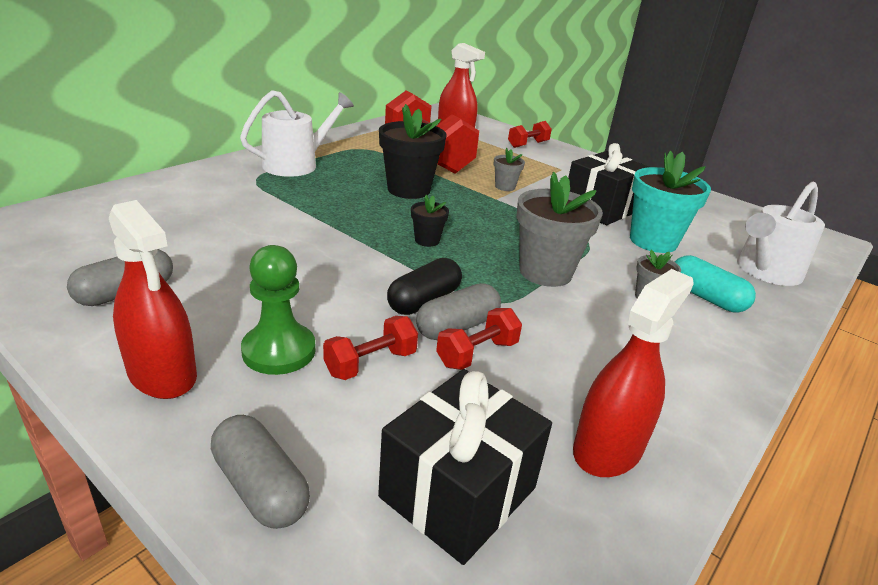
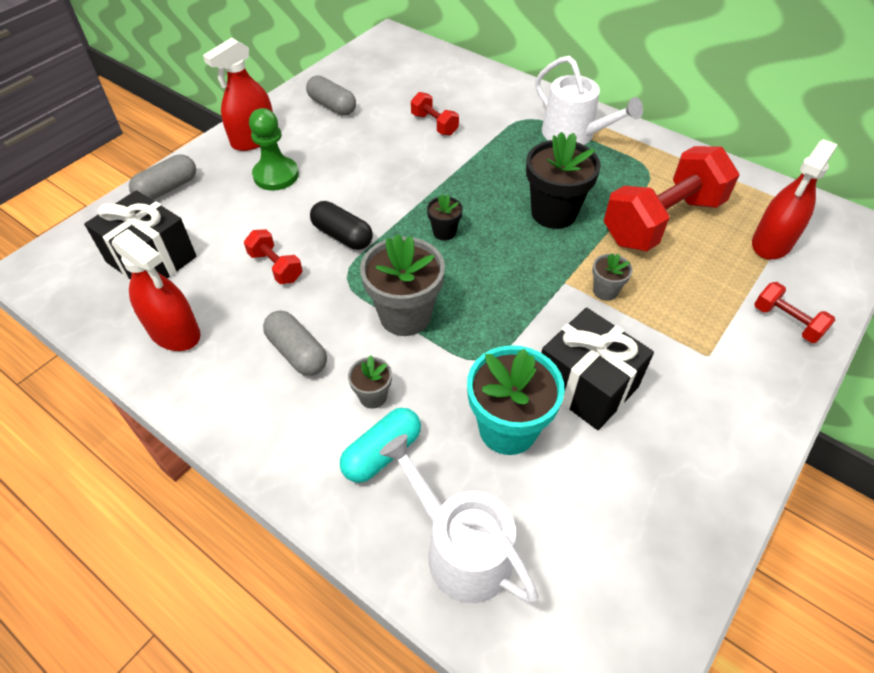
camera: 90 degrees right, 20 degrees up
(370, 363) = (264, 215): red dumbbell -> red dumbbell (434, 124)
(457, 327) = (309, 255): grey capsule -> grey capsule (297, 352)

